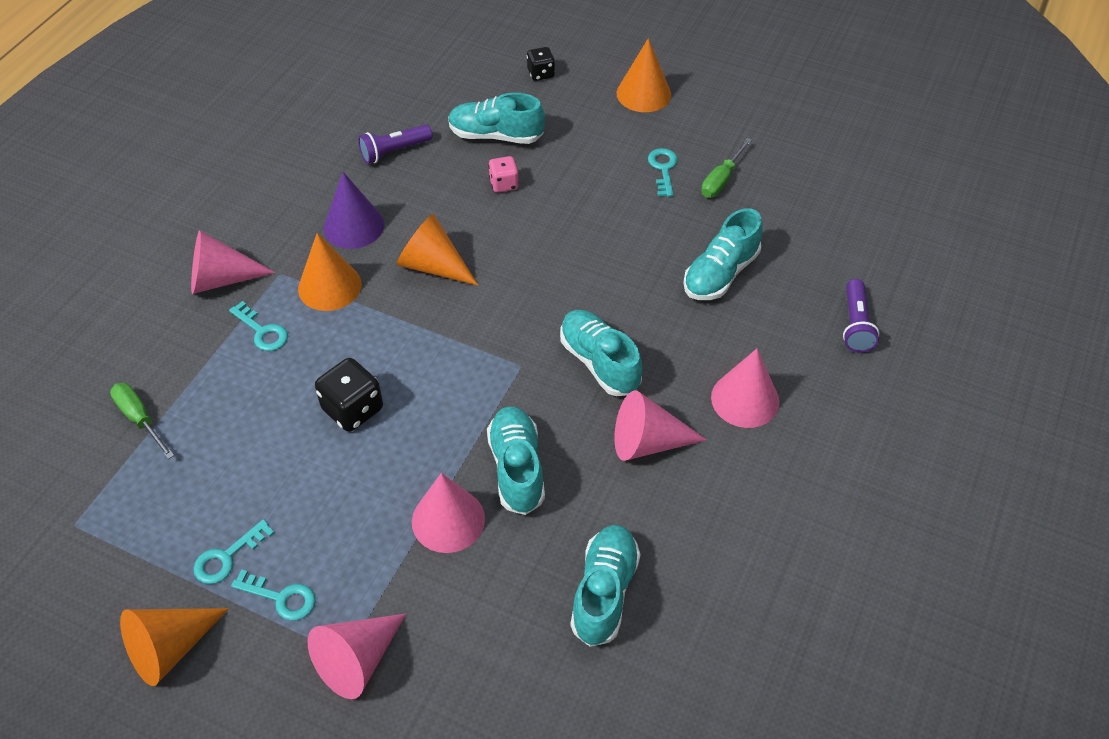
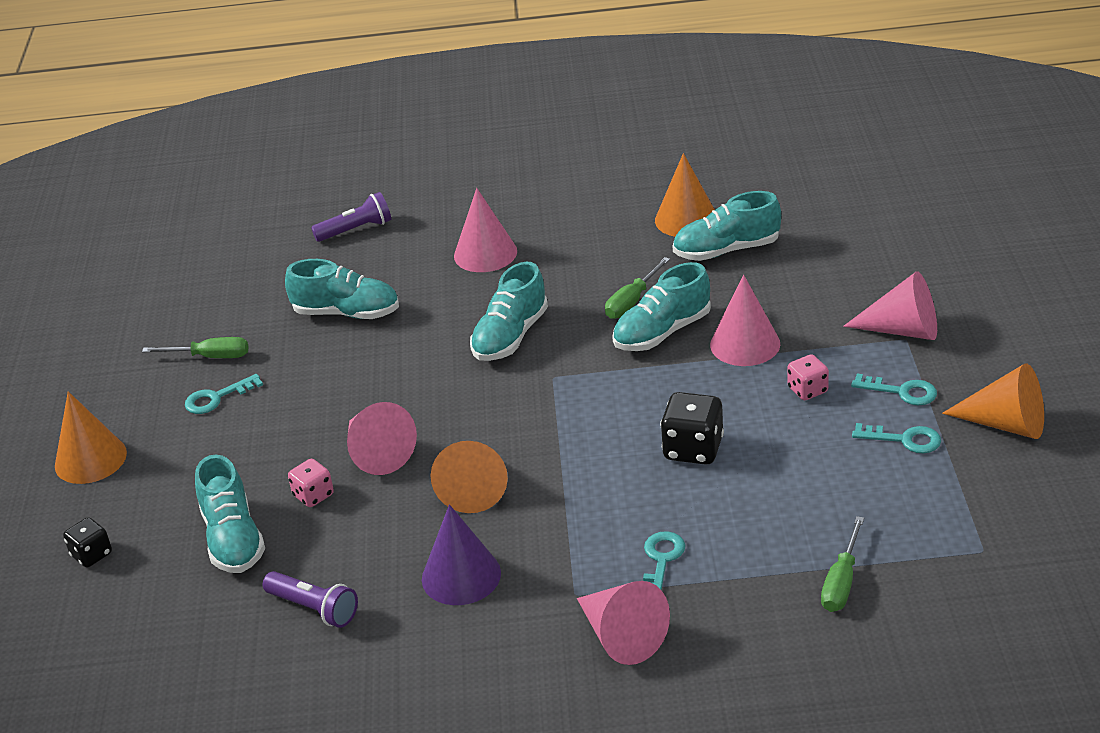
camera: 115 degrees left, 15 degrees down
(281, 597) = (902, 391): turquoise key -> turquoise key turned 120 degrees clockwise
(329, 286) = (561, 546): orange cone -> orange cone (686, 219)
(348, 528) = (807, 390): none -> pink dice
(581, 470) = (632, 301): none -> green screwdriver
(647, 442) = (573, 281): pink cone -> pink cone (377, 453)

